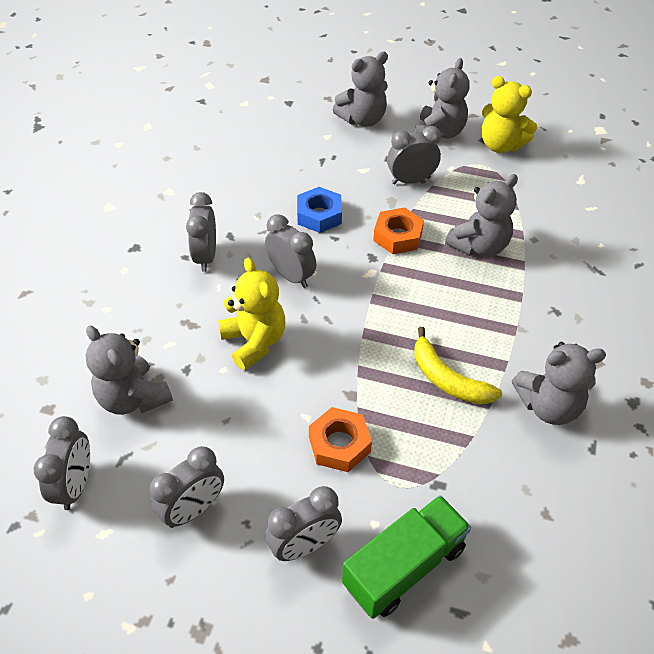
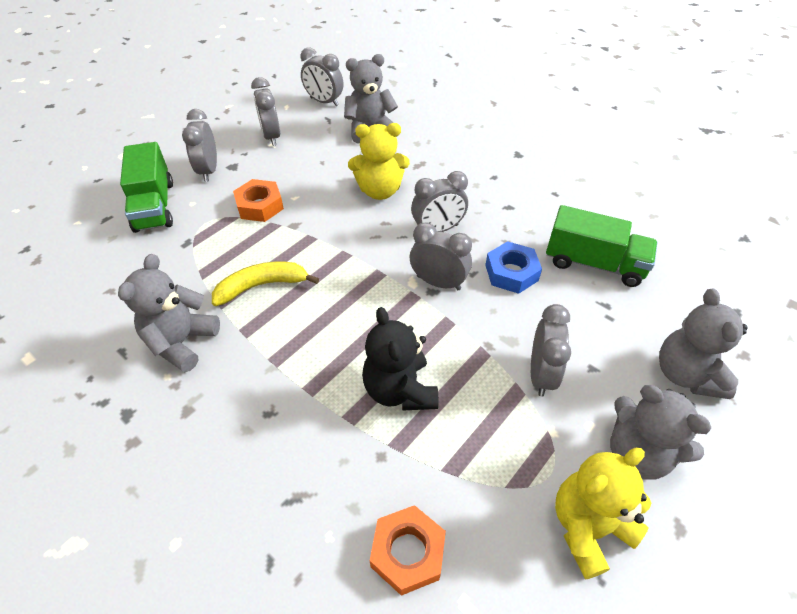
camera: 115 degrees right, 0 degrees up
(206, 256) = (488, 187): grey clock -> grey clock (438, 282)
(279, 172) = (594, 263): none -> green truck
(398, 236) = (451, 323): orange nut -> orange nut (407, 552)
(479, 246) = (399, 390): grey teddy bear -> black teddy bear

